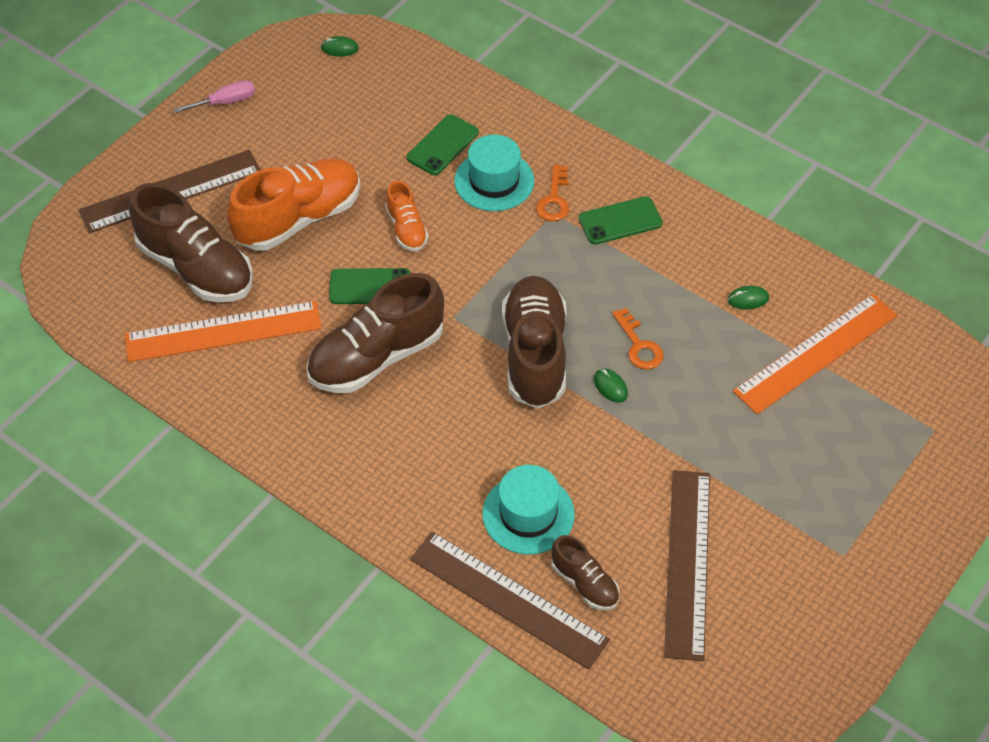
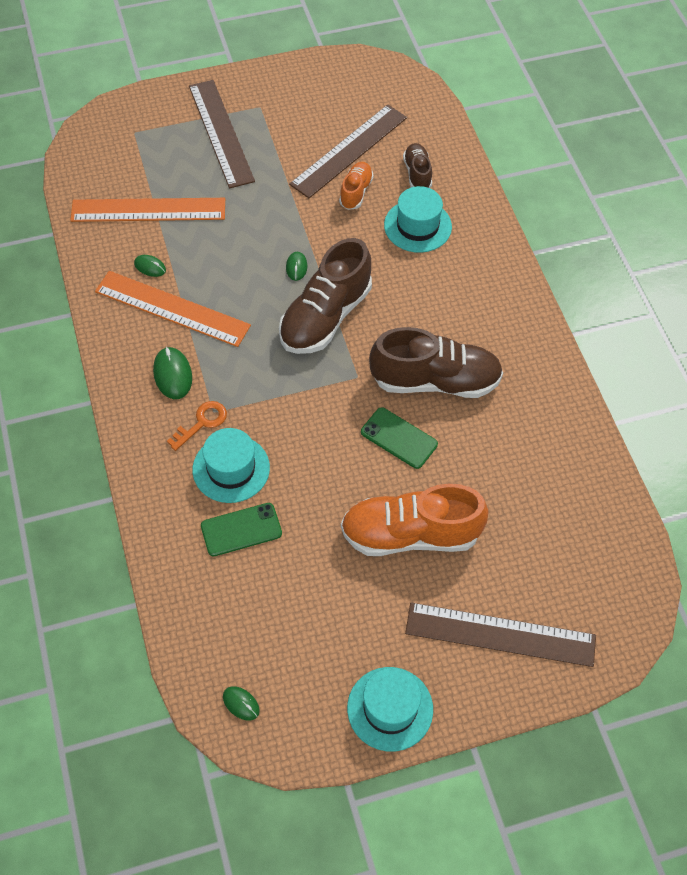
camera: 145 degrees left, 5 degrees up
(196, 268) = (523, 541): brown shoe -> none
(223, 332) = (534, 470): orange ruler -> orange ruler (172, 308)
(226, 102) = (390, 708): pink screwdriver -> turquoise hat
(406, 229) = (333, 470): orange shoe -> orange shoe (356, 192)
(508, 599) = (469, 190): brown ruler -> brown ruler (221, 133)
(620, 221) = (172, 374): green phone -> green mouse
(639, 345) = (252, 281): orange key -> none

